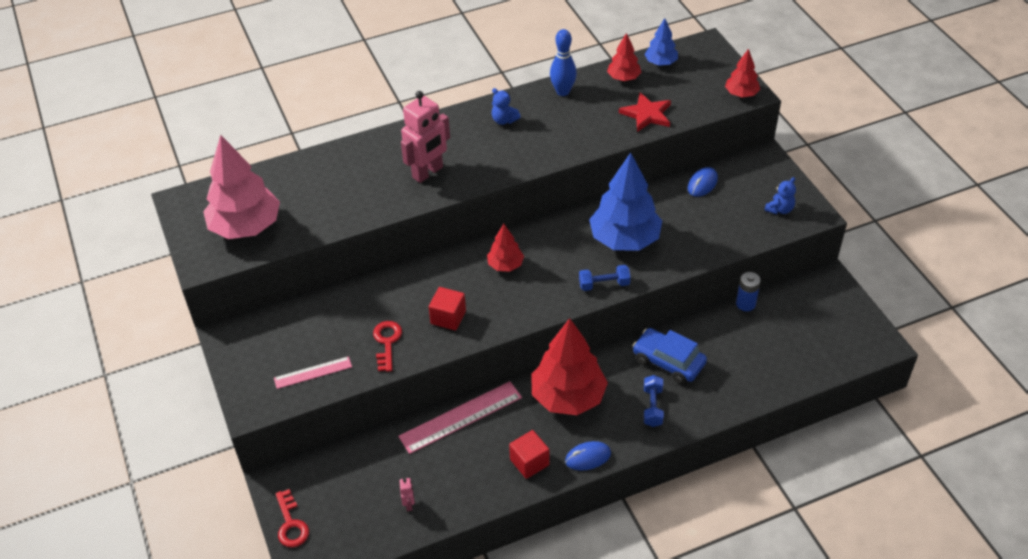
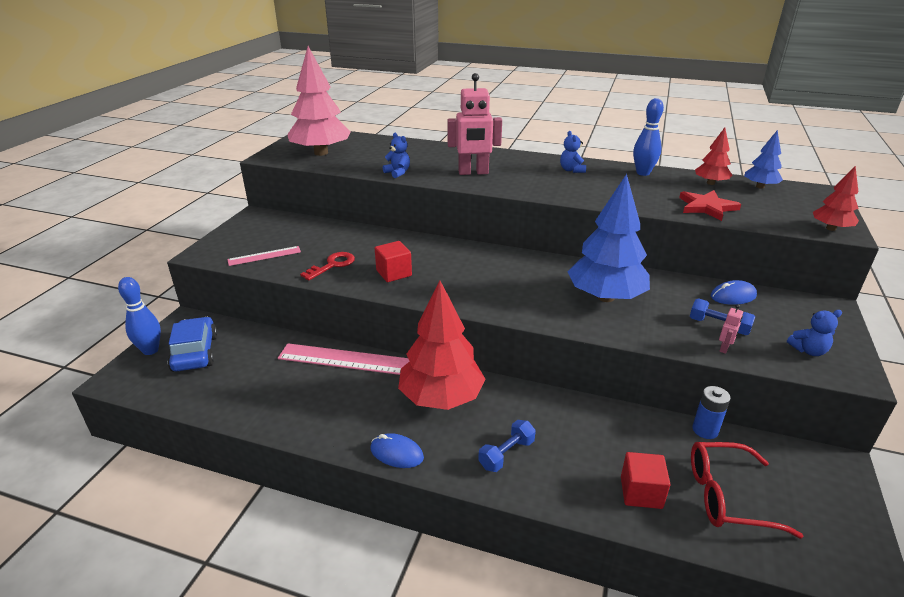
camera: 40 degrees right, 15 degrees down
(291, 524) = (150, 350): red key -> blue bowling pin
(313, 372) = (264, 256): pink ruler -> pink ruler turned 45 degrees counterclockwise
(362, 212) = (398, 173): none -> blue teddy bear
(409, 504) = (227, 390): pink robot -> pink robot (724, 348)
(505, 265) = (480, 266): red tree -> none
(529, 462) = (347, 423): red cube -> red cube (641, 492)
(604, 284) = (546, 315): blue dumbbell -> blue dumbbell (718, 326)
(668, 362) = (566, 428): blue car -> blue car (195, 353)
(790, 344) = (726, 496): none -> red glasses

